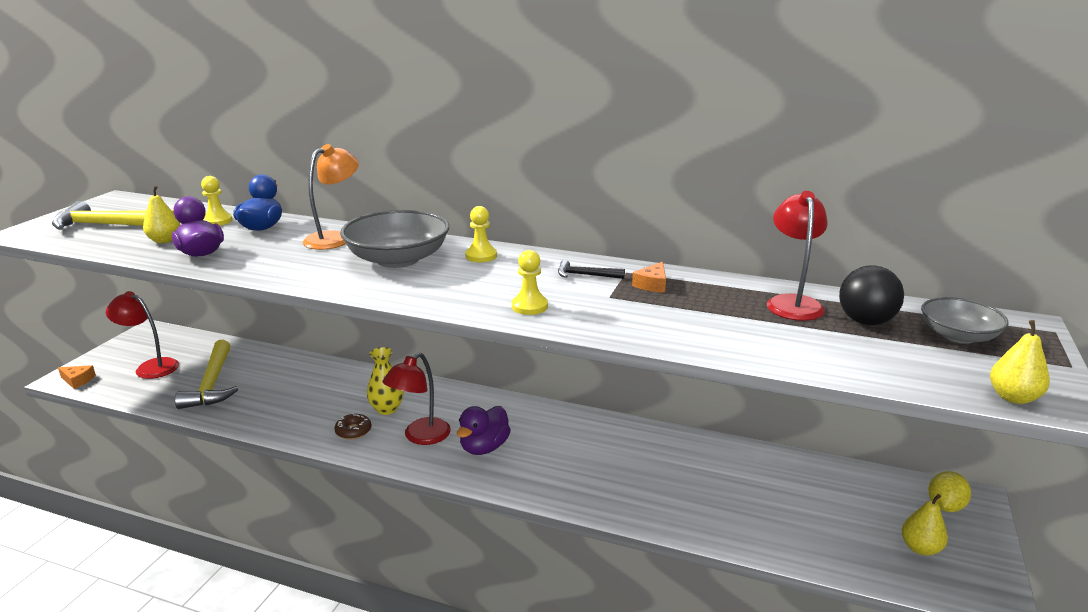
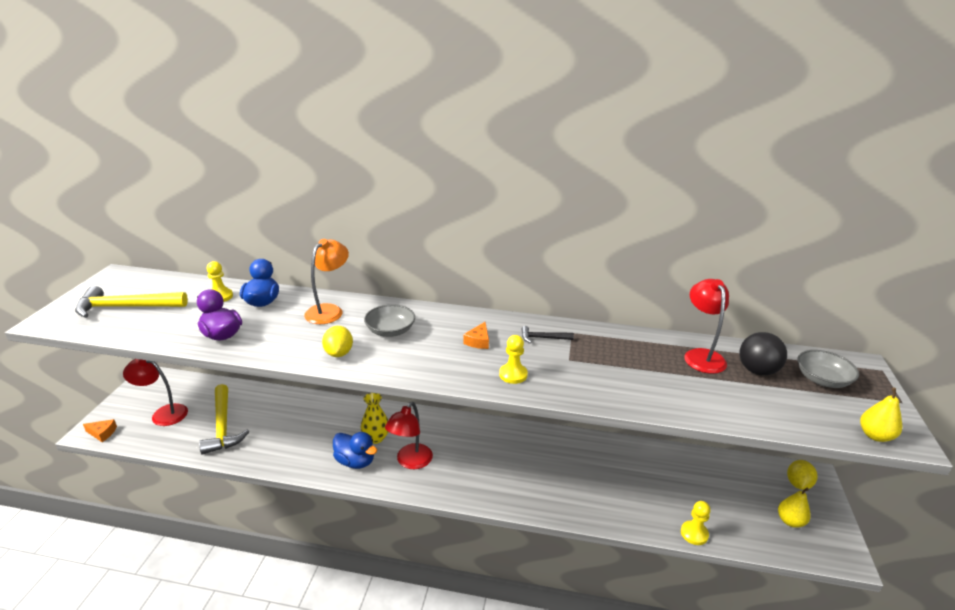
camera: 10 degrees left, 5 degrees up
(165, 240) = (183, 322): yellow pear -> none
(326, 275) = (339, 353): none -> yellow lemon
(353, 431) = (355, 461): brown donut -> blue duck
(398, 259) = (390, 331): grey bowl -> grey bowl, size x0.59
(481, 256) = (455, 323): yellow pawn -> yellow pawn (694, 534)
(484, 447) = (463, 467): purple duck -> none
(652, 284) = (596, 344): orange cheese -> orange cheese (478, 341)

